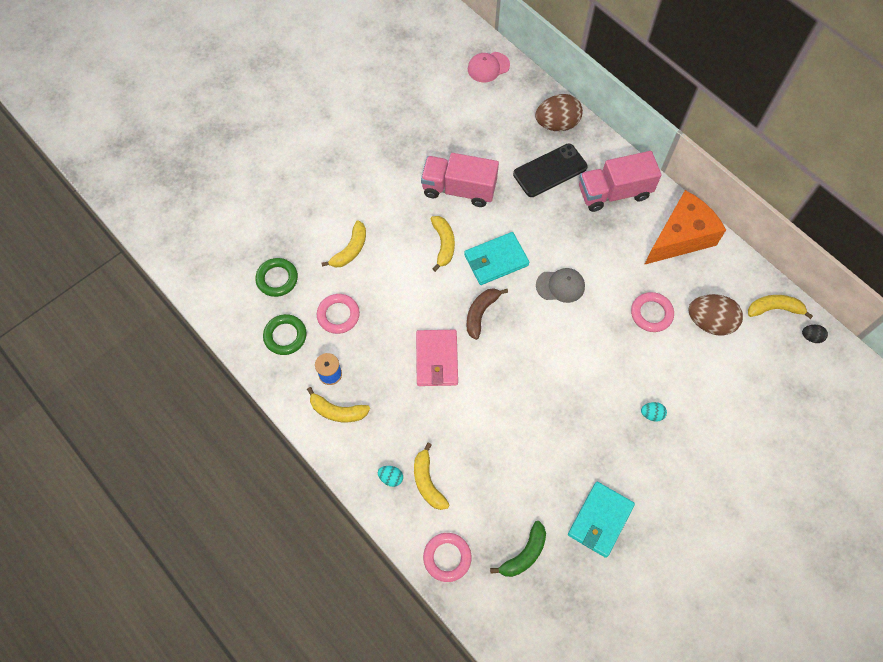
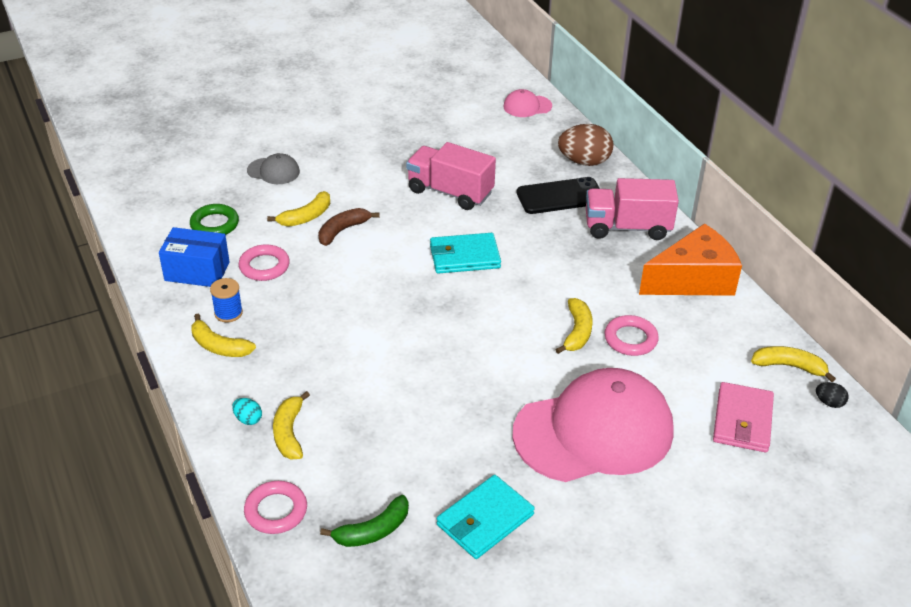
camera: 15 degrees right, 25 degrees down
(285, 336) = (197, 271): green ring -> blue box
(437, 359) = (355, 326): pink wallet -> pink wallet (742, 420)
(443, 244) = (411, 232): yellow banana -> yellow banana (577, 332)
(481, 313) = (426, 297): brown banana -> brown banana (343, 230)
(560, 286) = (530, 293): grey cap -> grey cap (273, 171)
(651, 414) = (594, 431): turquoise egg -> pink cap
(709, 322) = (701, 362): brown egg -> none

